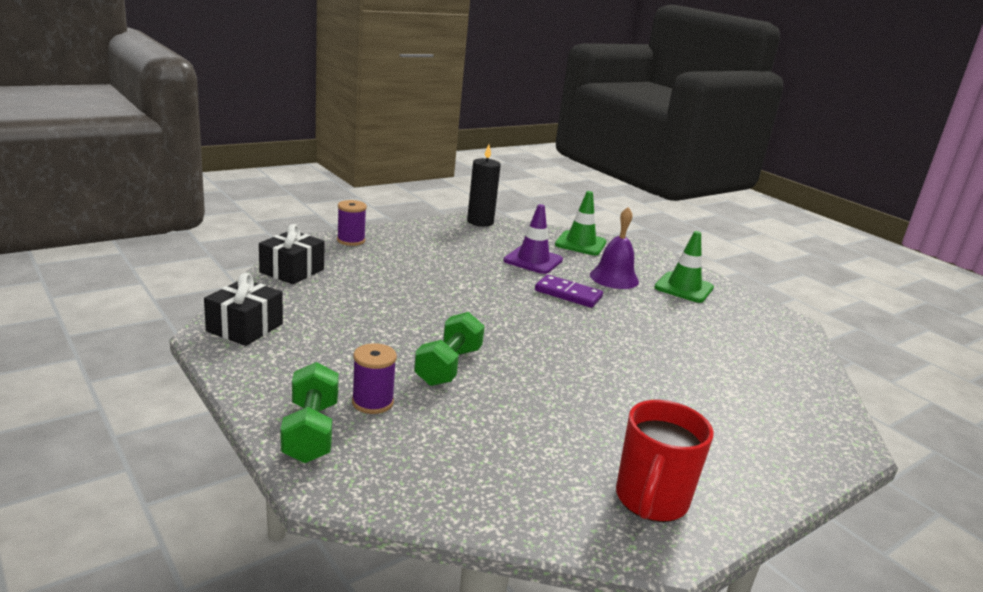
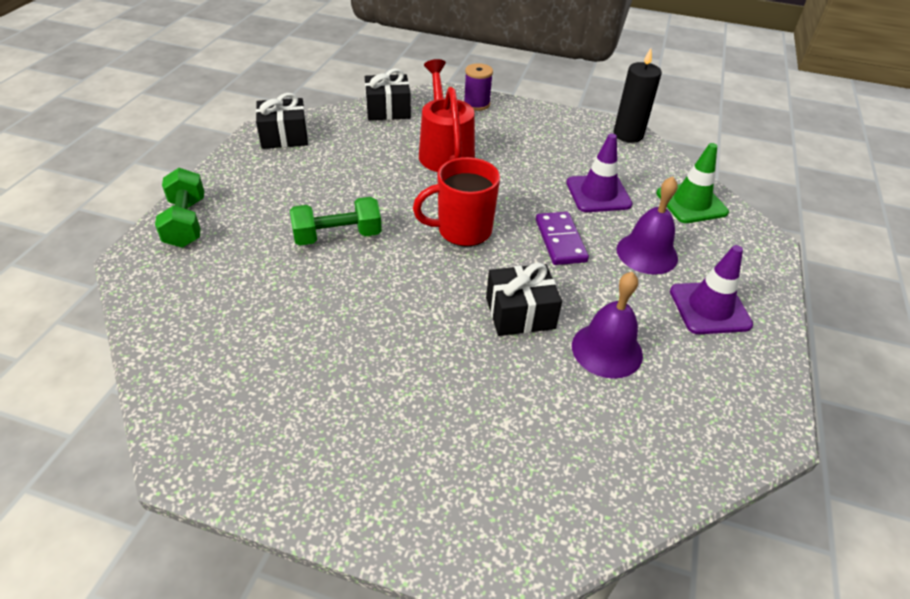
camera: 55 degrees right, 20 degrees up
(311, 431) = (186, 222): green dumbbell -> green dumbbell turned 60 degrees counterclockwise
(372, 402) = (247, 228): purple spool -> none
(396, 279) = (444, 151): none -> red watering can
(629, 340) = (520, 313): none -> black gift
(650, 500) = (247, 426): red mug -> red mug (462, 230)
(683, 288) = (709, 308): green traffic cone -> purple traffic cone
(692, 332) = (607, 350): none -> purple bell

